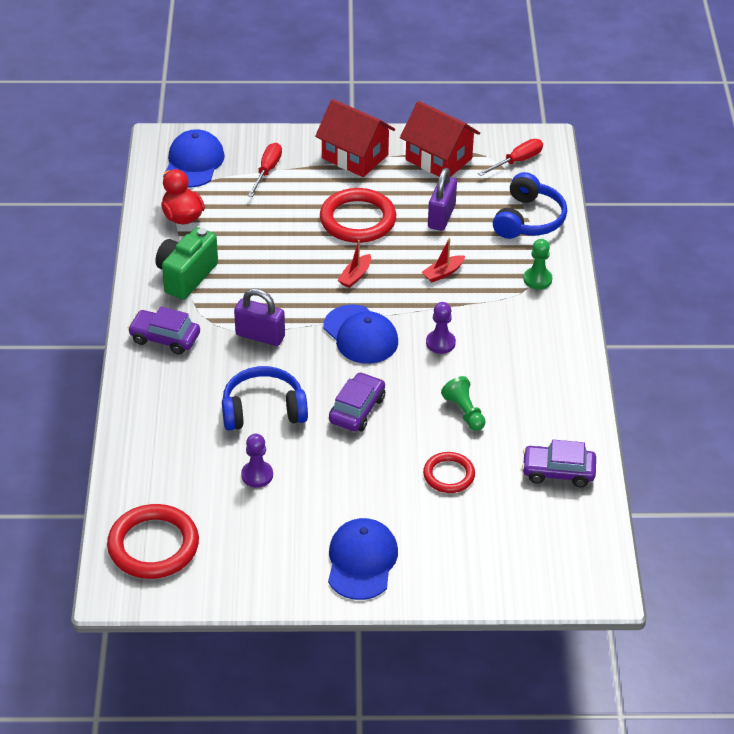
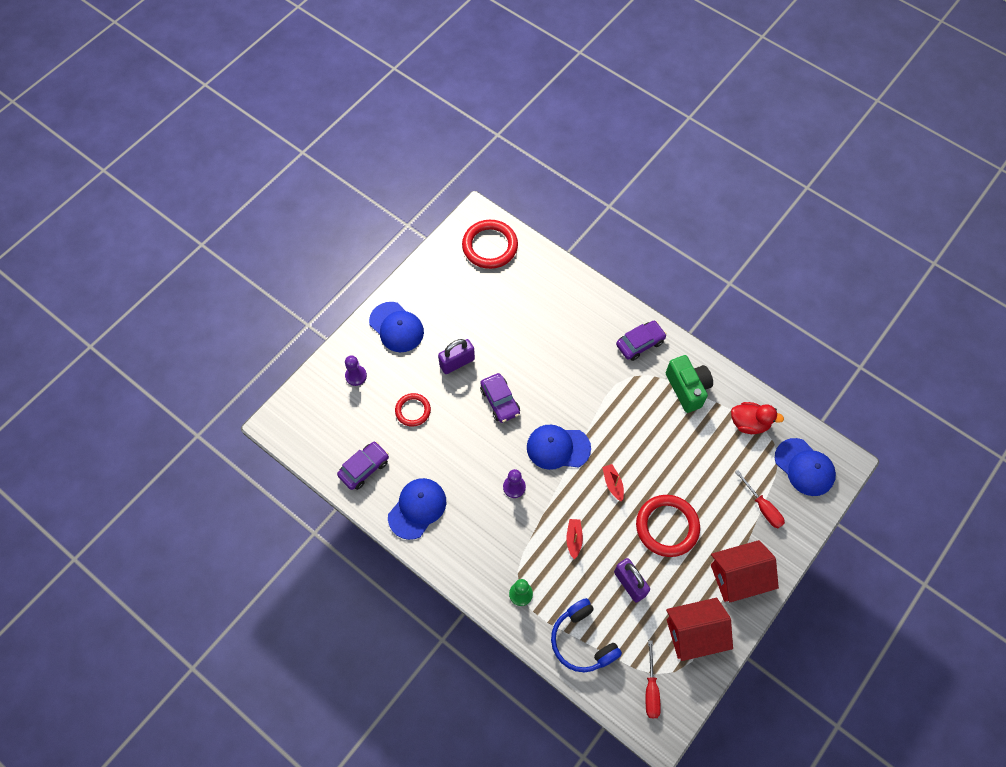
camera: 130 degrees right, 20 degrees up
(257, 475) = (495, 320): purple pawn -> purple pawn (356, 376)
(260, 336) = (601, 393): purple padlock -> purple padlock (457, 362)
(263, 410) = (540, 354): blue headphones -> none
(464, 412) = (449, 455): green pawn -> none
(548, 401) = (417, 508): none -> blue cap

